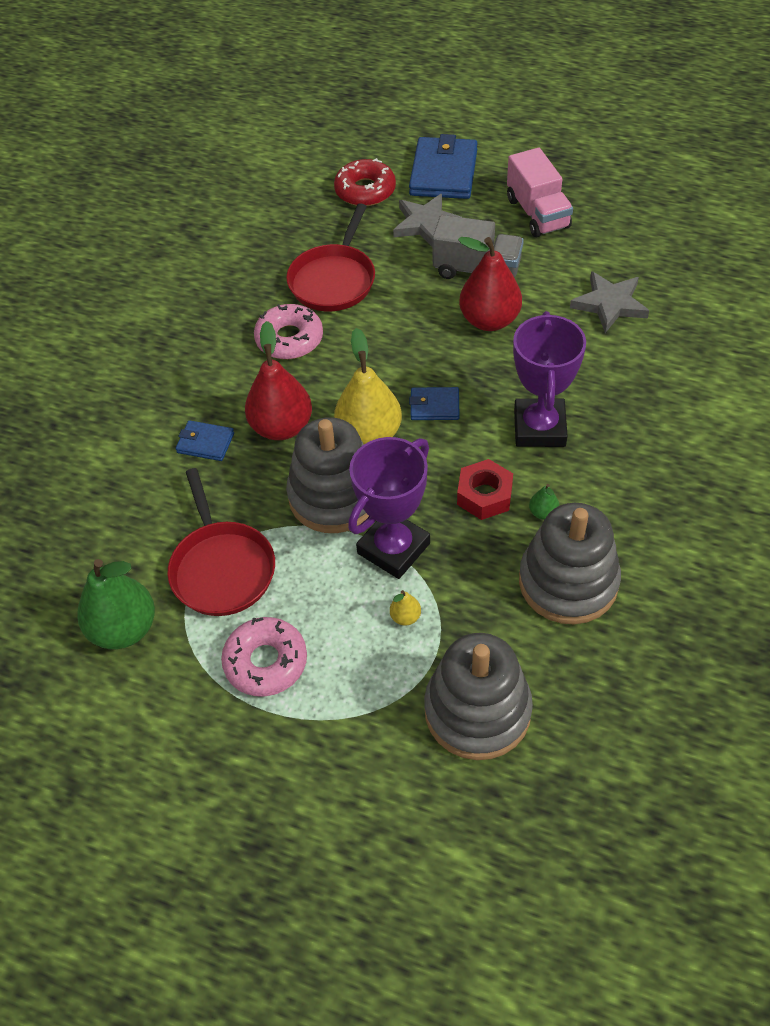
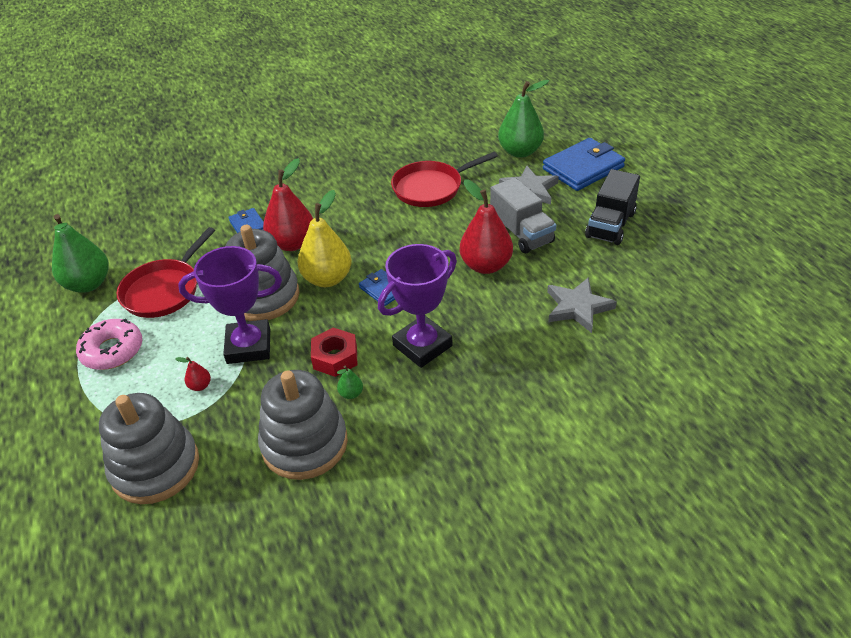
camera: 45 degrees right, 10 degrees down
(289, 339) = (363, 203): pink donut -> none
(365, 190) = (520, 152): red donut -> green pear
(405, 617) = (200, 386): yellow pear -> red pear
(537, 213) = (610, 225): pink truck -> black truck

